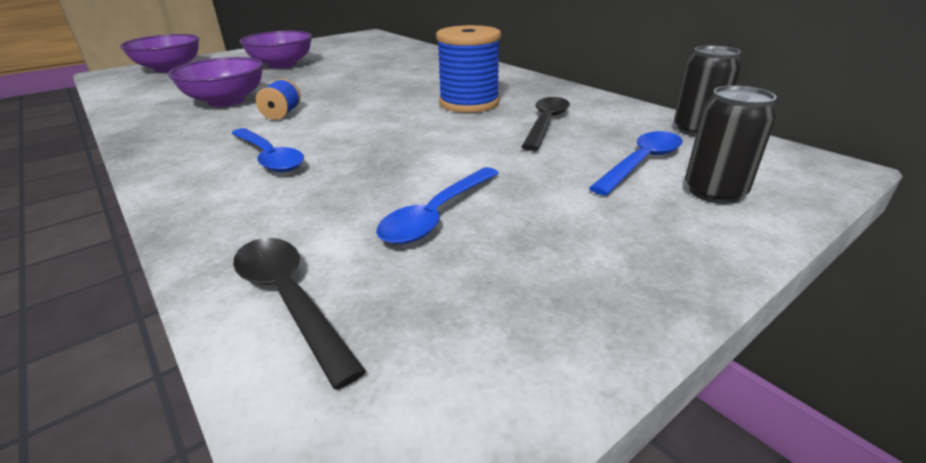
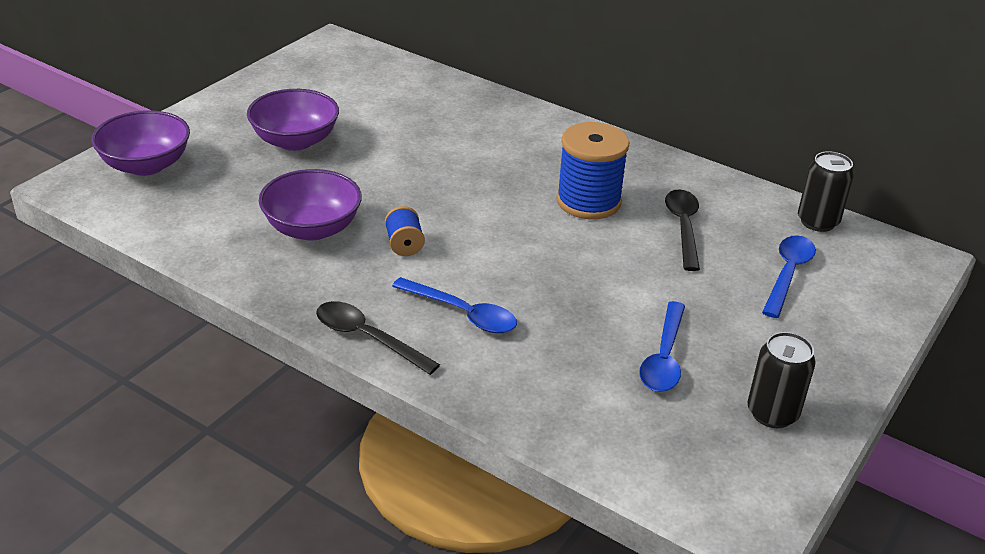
camera: 20 degrees left, 5 degrees up
(289, 299) = (621, 445): black spoon -> black spoon (367, 338)
(714, 192) = (850, 301): black can -> black can (772, 413)

